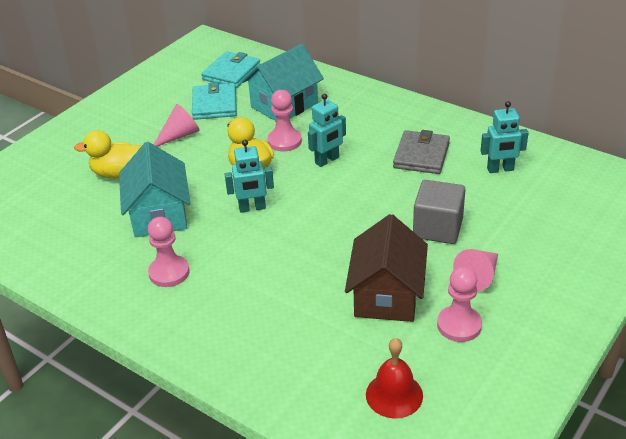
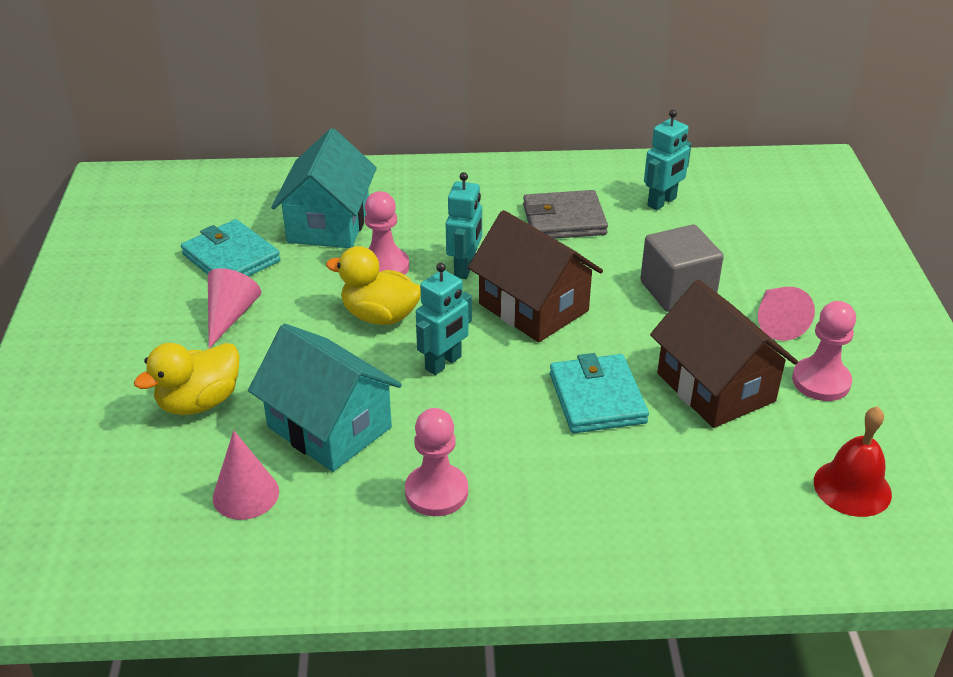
camera: 40 degrees left, 0 degrees up
(87, 228) = (246, 494): none -> pink cone
(231, 73) = (205, 210): turquoise wallet -> turquoise wallet (597, 398)
(338, 199) = (533, 307): none -> brown house
(421, 155) = (564, 220): grey wallet -> grey wallet turned 75 degrees counterclockwise

